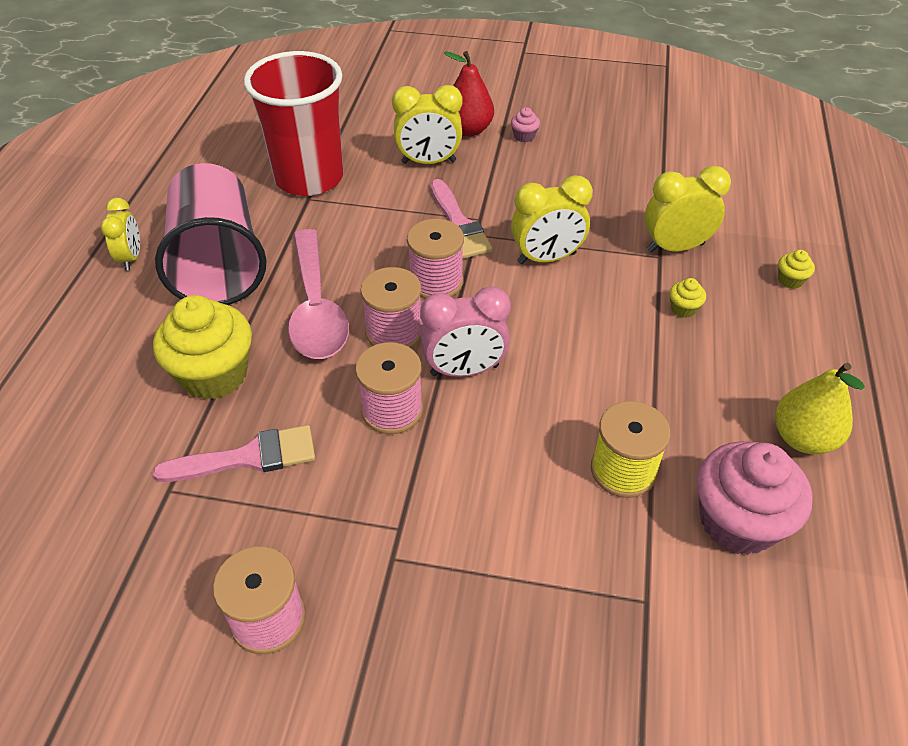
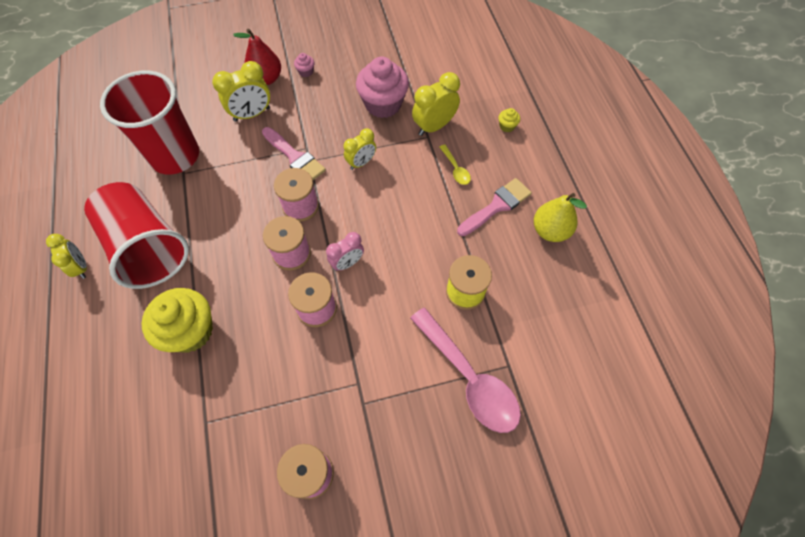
camera: 25 degrees left, 15 degrees up
(219, 264) = (148, 247): pink cup -> red cup
(248, 457) = (244, 378): pink brush -> pink brush (496, 206)
(316, 308) = (233, 256): pink spoon -> pink spoon (469, 378)
(464, 370) = (347, 263): pink clock -> pink clock, size x0.66
(546, 258) = (361, 163): yellow clock -> yellow clock, size x0.66
(683, 309) = (456, 169): yellow cupcake -> yellow spoon
(737, 521) = (536, 297): pink cupcake -> pink cupcake (383, 104)

